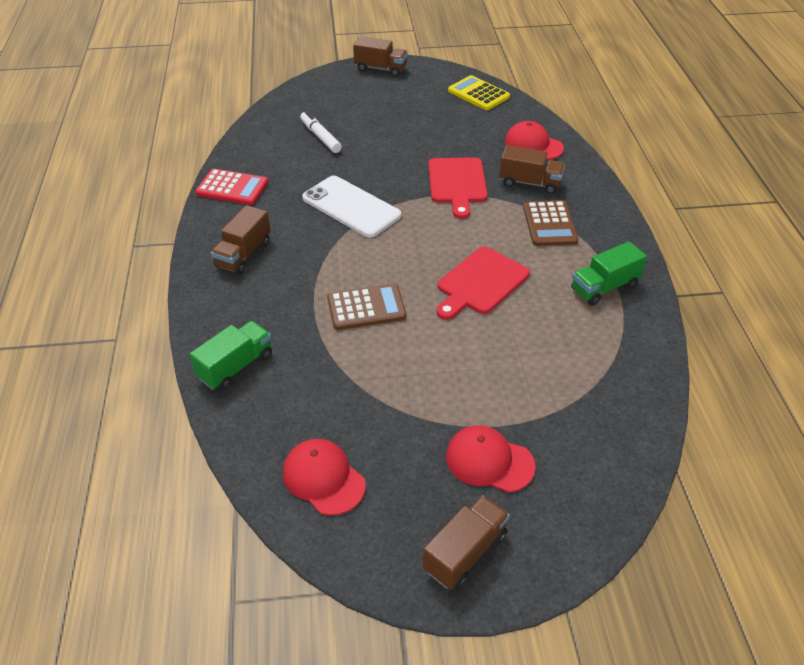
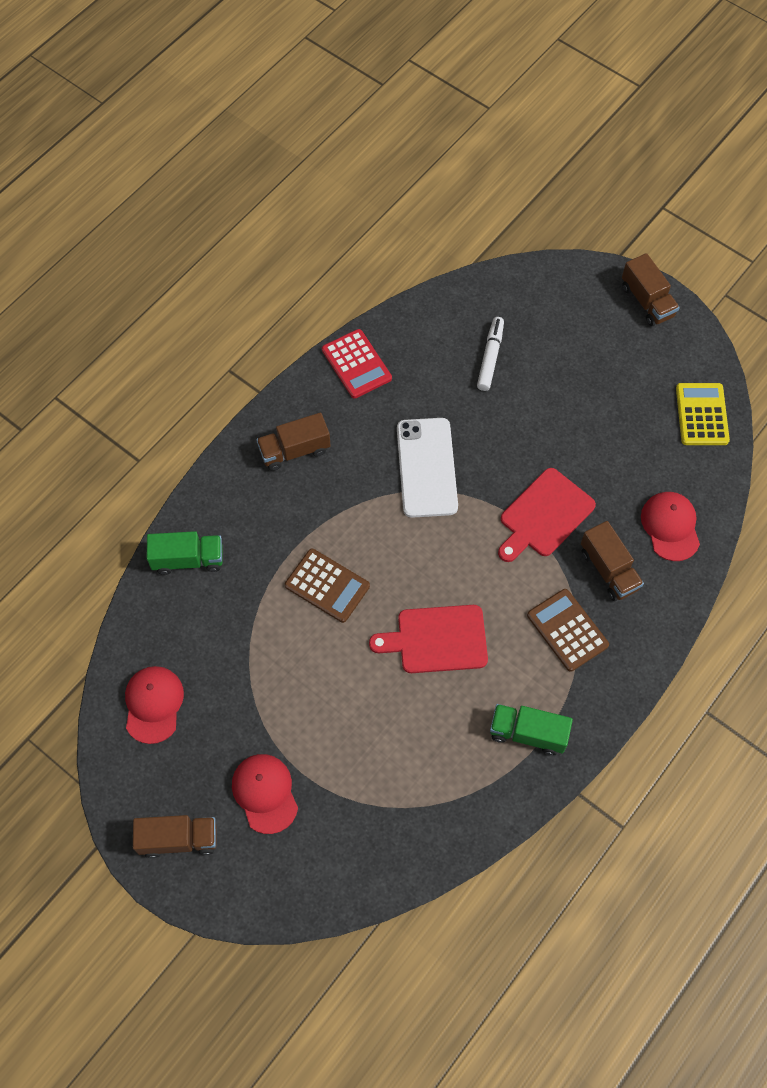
camera: 45 degrees right, 20 degrees up
(549, 224) = (567, 630): brown calculator -> brown calculator turned 105 degrees clockwise

